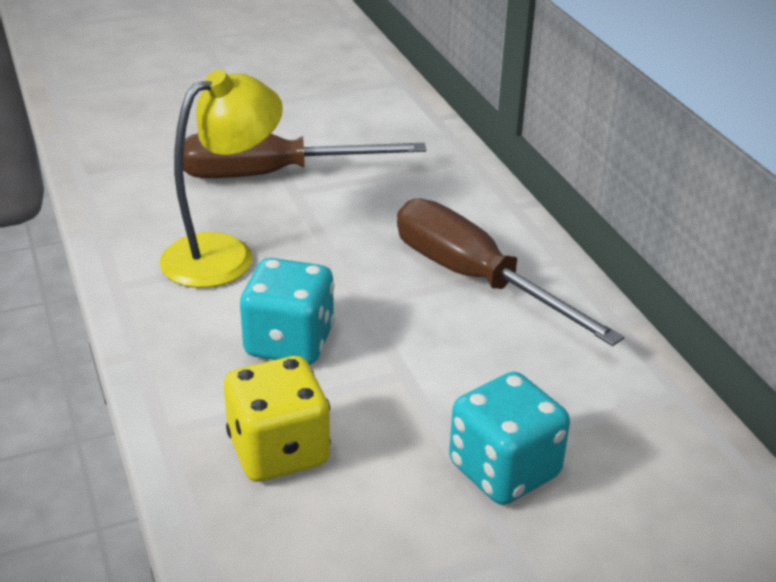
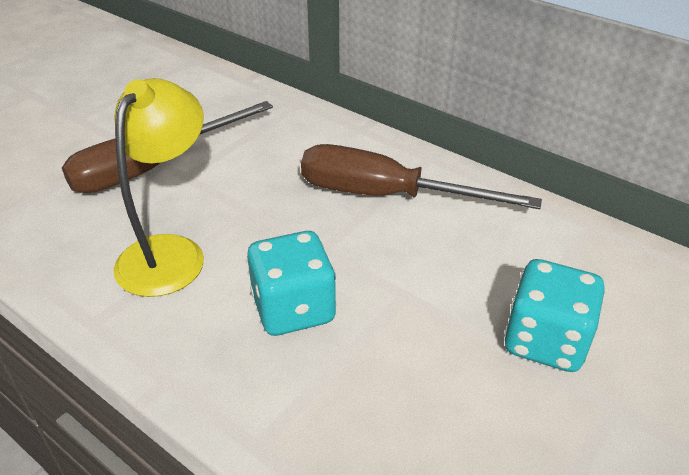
camera: 30 degrees left, 5 degrees up
(279, 451) = (371, 412): yellow dice -> none

